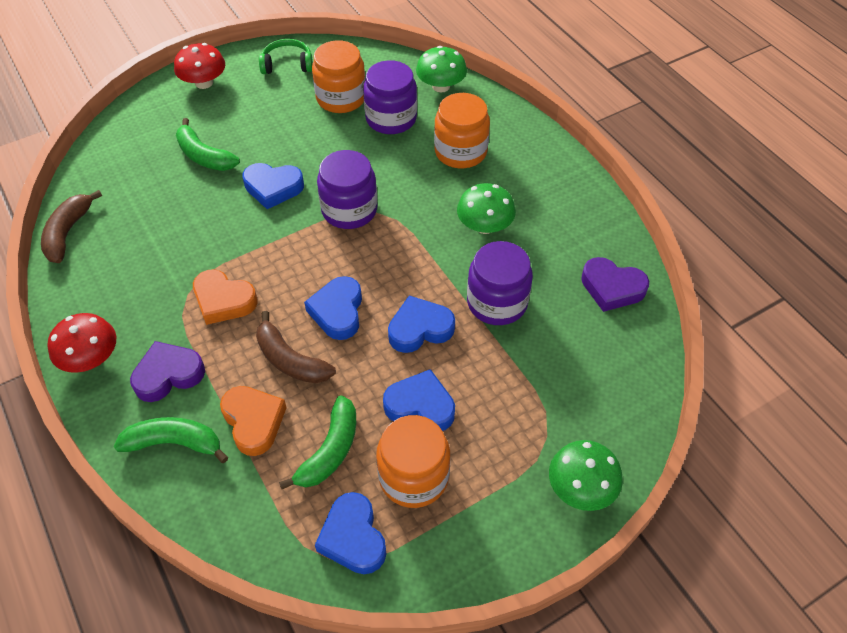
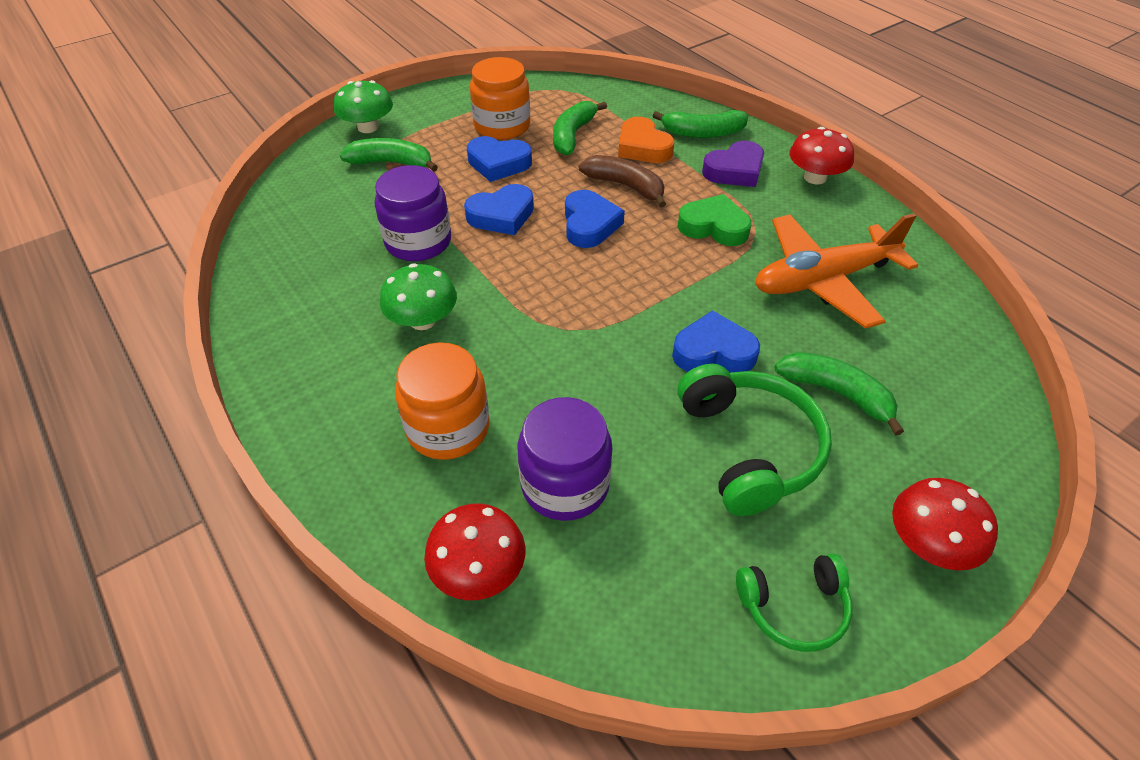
camera: 175 degrees right, 5 degrees down
(68, 232) = (937, 281): brown banana -> none
(159, 239) = (823, 280): none -> orange plane
(223, 301) = (714, 227): orange heart -> green heart
(276, 130) = (749, 448): none -> green headphones
(341, 98) = (662, 524): orange jar -> none
(349, 210) = (601, 329): purple jar -> none
(353, 537) = (545, 98): blue heart -> none
(441, 86) = (478, 570): green mushroom -> red mushroom
(539, 416) = (392, 163): none -> green banana
(612, 288) = (284, 262): purple heart -> none

